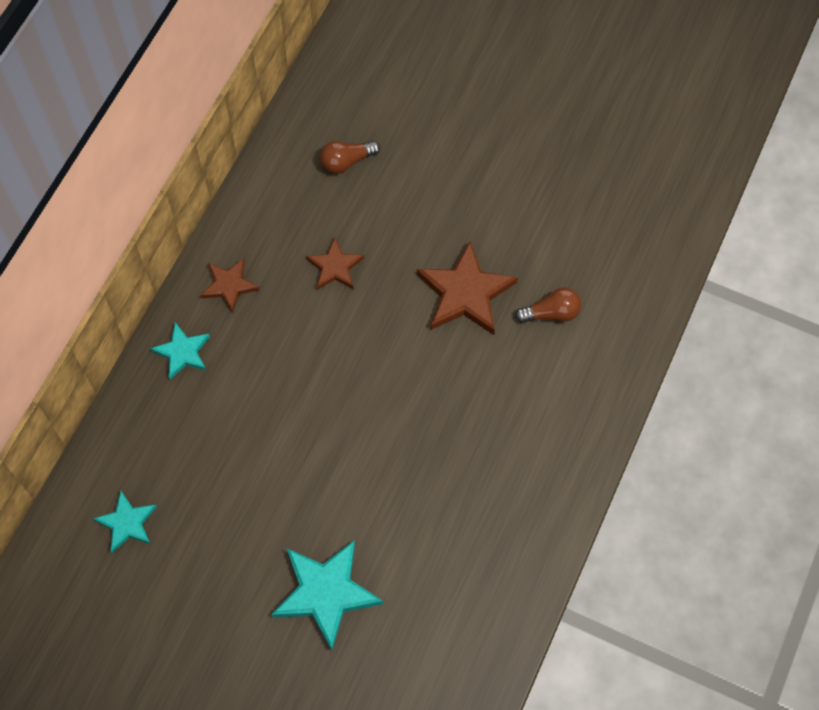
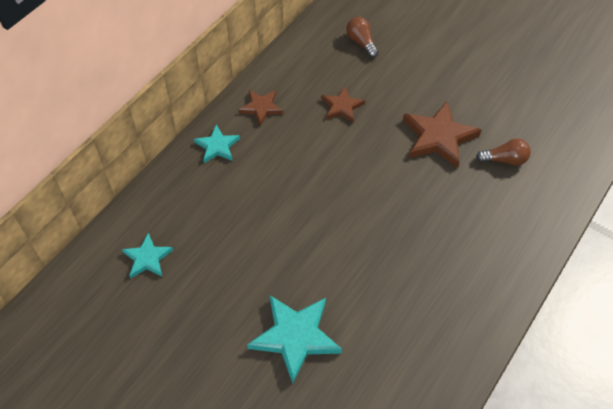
camera: 10 degrees right, 10 degrees down
(346, 162) = (361, 42): brown light bulb -> brown light bulb turned 75 degrees clockwise

